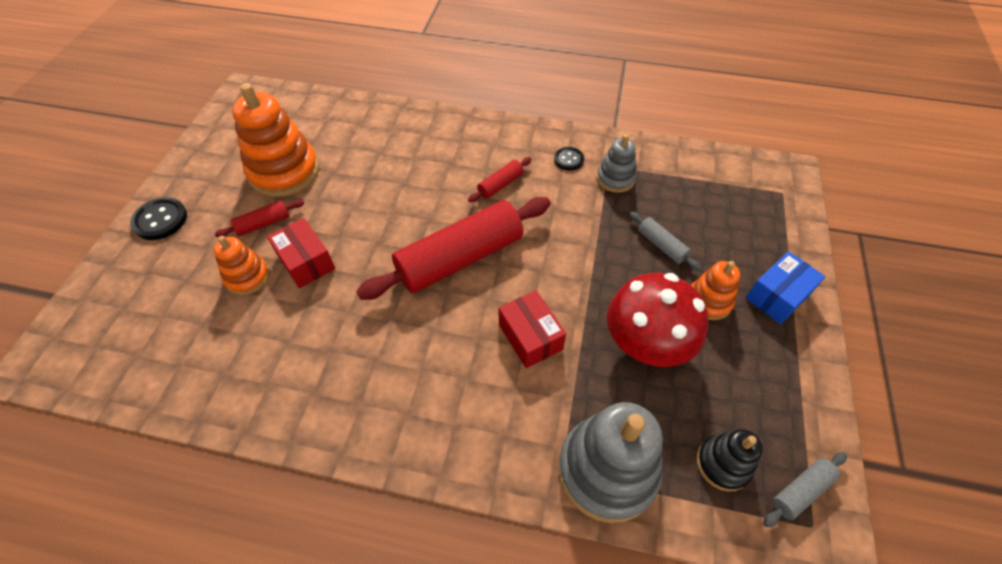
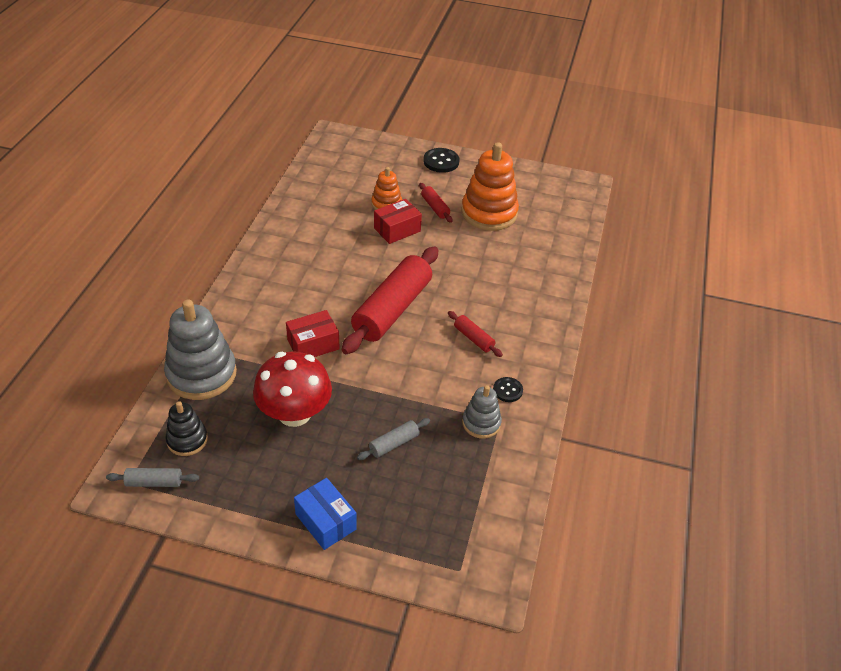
camera: 90 degrees right, 10 degrees down
(460, 258) = (392, 309): red rolling pin -> red rolling pin turned 60 degrees clockwise
(708, 301) = (328, 466): orange stacking toy -> none
(801, 491) = (154, 482): grey rolling pin -> grey rolling pin turned 60 degrees counterclockwise

